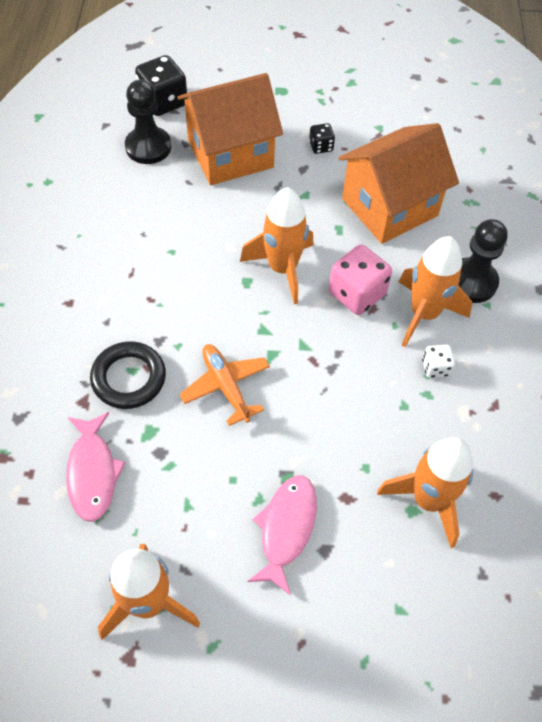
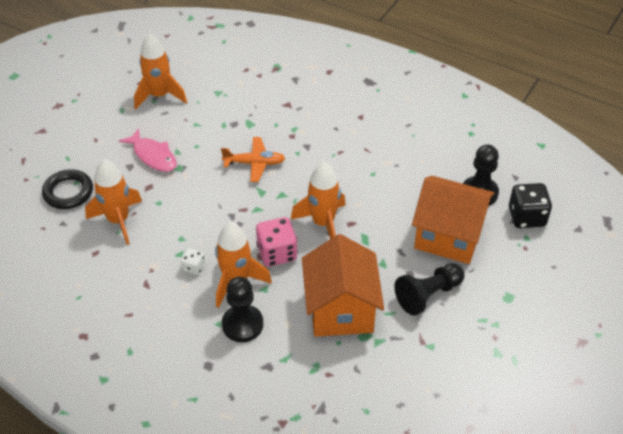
camera: 120 degrees right, 10 degrees down
(92, 472) = (242, 96): pink fish -> none
(129, 378) = (289, 125): black ring -> black ring (68, 192)
(230, 154) = (448, 236): orange house -> orange house turned 75 degrees counterclockwise
(321, 146) = (428, 295): black dice -> black pawn

